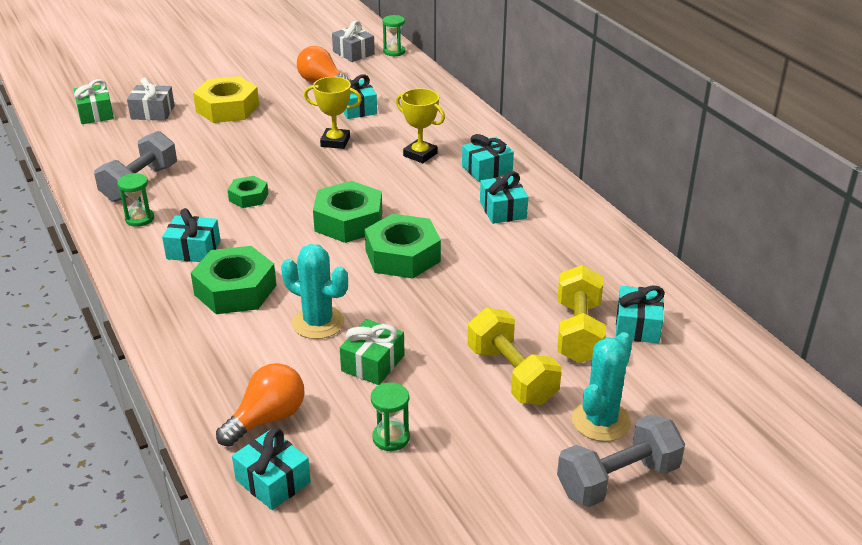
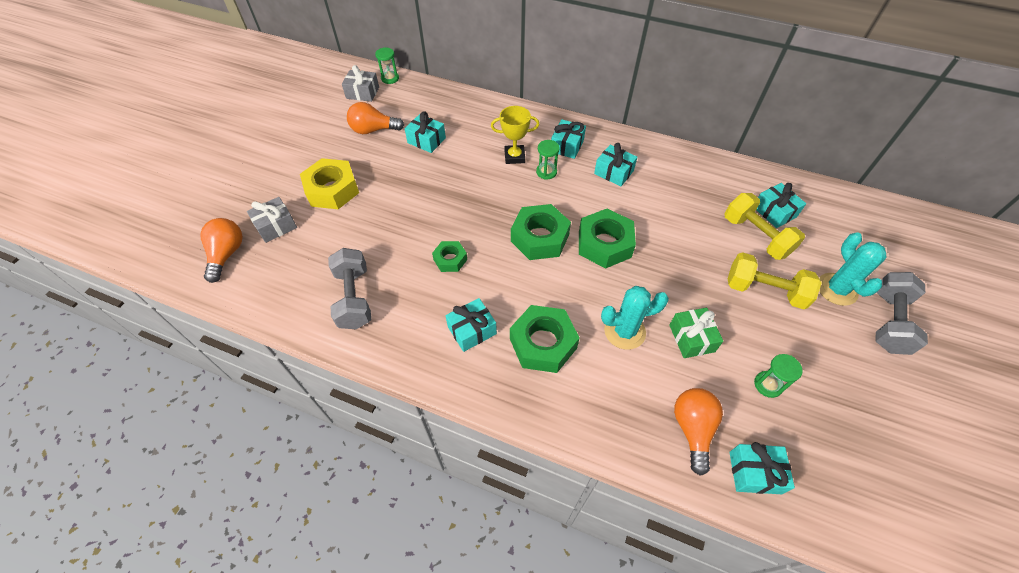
camera: 40 degrees left, 20 degrees up
(95, 114) = (227, 254): green gift -> orange light bulb
(139, 219) = (397, 330): green hourglass -> green hourglass (546, 172)
(335, 142) = (448, 177): yellow trophy -> none

